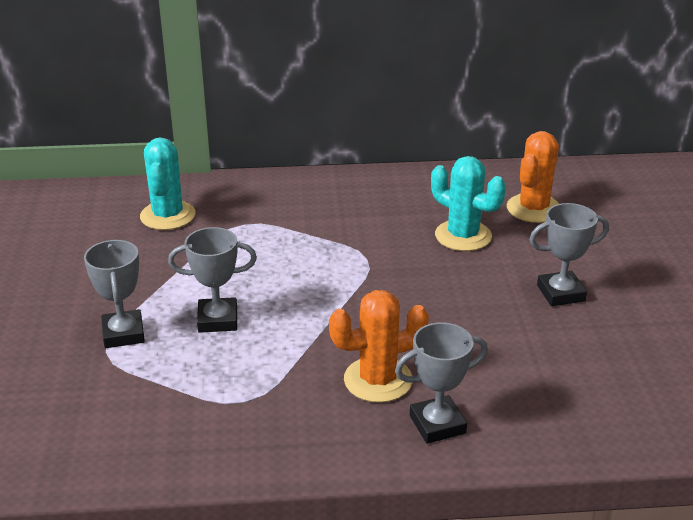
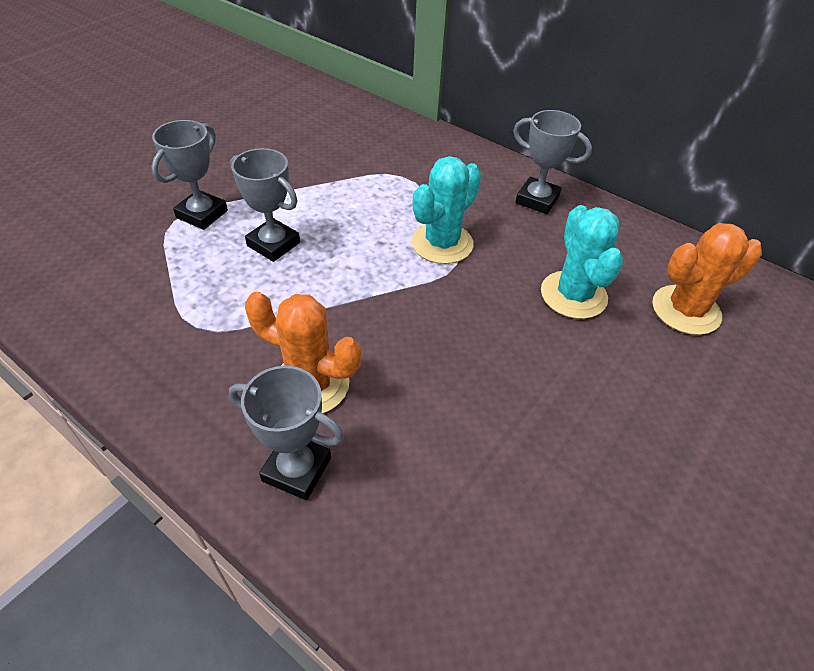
camera: 40 degrees right, 15 degrees up
(168, 216) = (357, 139): turquoise cactus -> turquoise cactus (442, 243)
(560, 293) = (597, 420): grey trophy -> grey trophy (537, 200)

